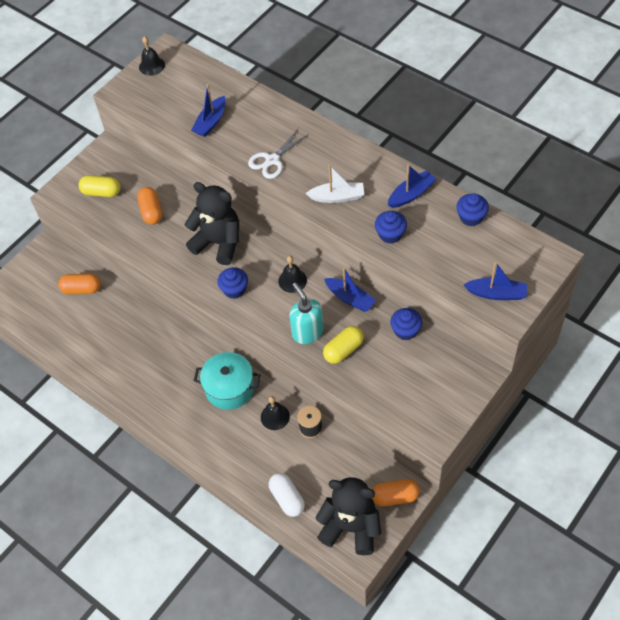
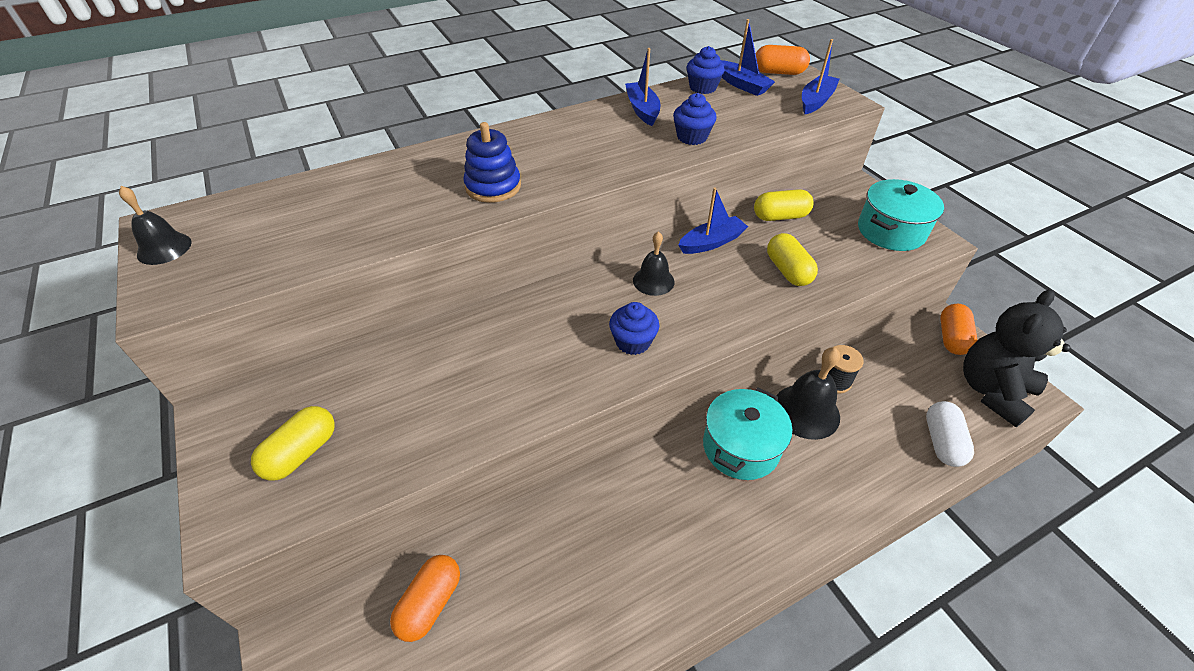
camera: 70 degrees left, 10 degrees down
(151, 211) = (410, 394): orange capsule -> orange capsule (778, 72)
(211, 122) = (360, 220): blue boat -> blue boat (742, 85)
(218, 243) = (537, 333): black teddy bear -> none
(272, 160) = (493, 187): white scissors -> blue stacking toy
(275, 416) = (806, 411): black bell -> black bell, size x1.55
(287, 498) = (942, 442): white capsule -> white capsule turned 75 degrees counterclockwise
(307, 332) = (745, 293): turquoise soap dispenser -> none
(337, 197) = (604, 156): white boat -> none
(405, 330) = (780, 216): blue cupcake -> yellow capsule
(429, 404) = (891, 231): none -> turquoise pot

